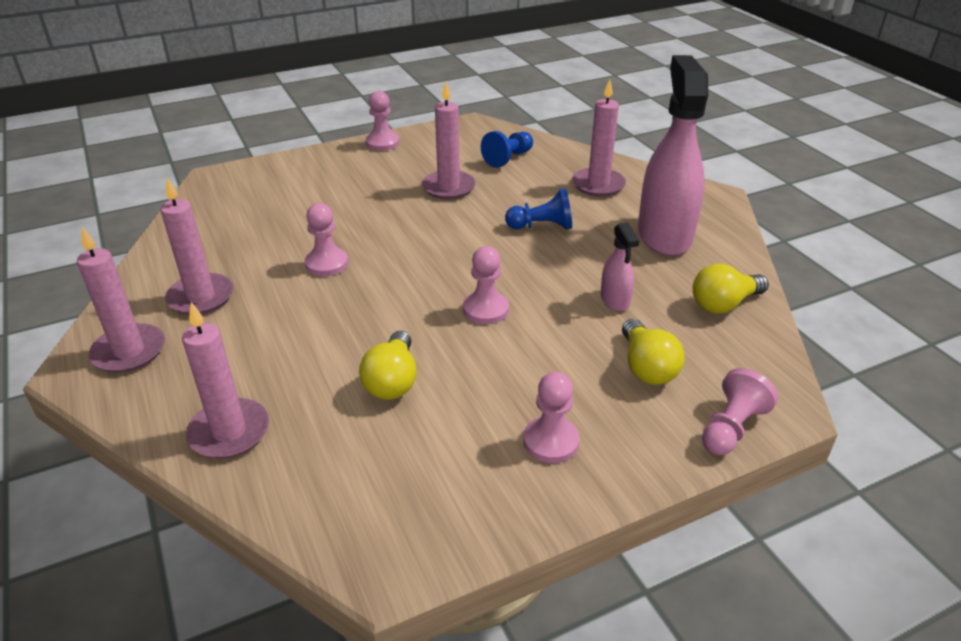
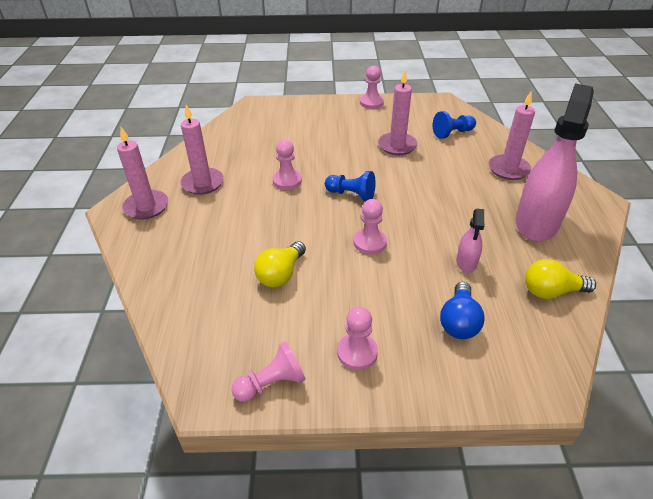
camera: 25 degrees right, 5 degrees up
(229, 432) = (170, 276): pink candle -> none
(542, 226) = (446, 191): blue pawn -> blue pawn (351, 194)
(646, 367) = (459, 321): yellow light bulb -> blue light bulb
(731, 428) = (495, 391): pink pawn -> pink pawn (272, 383)

